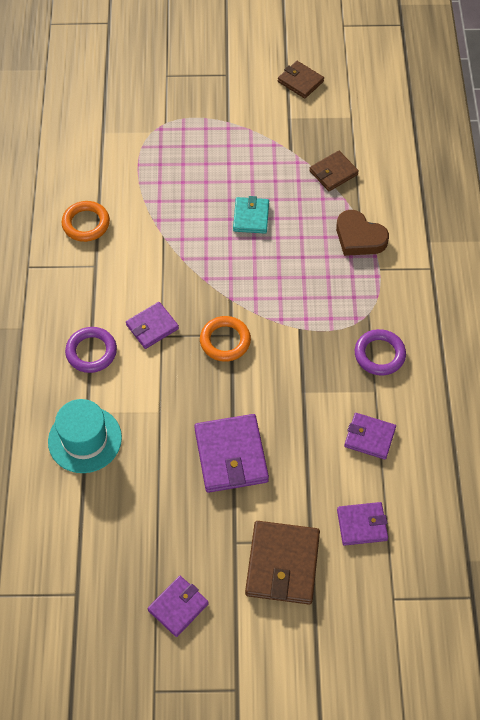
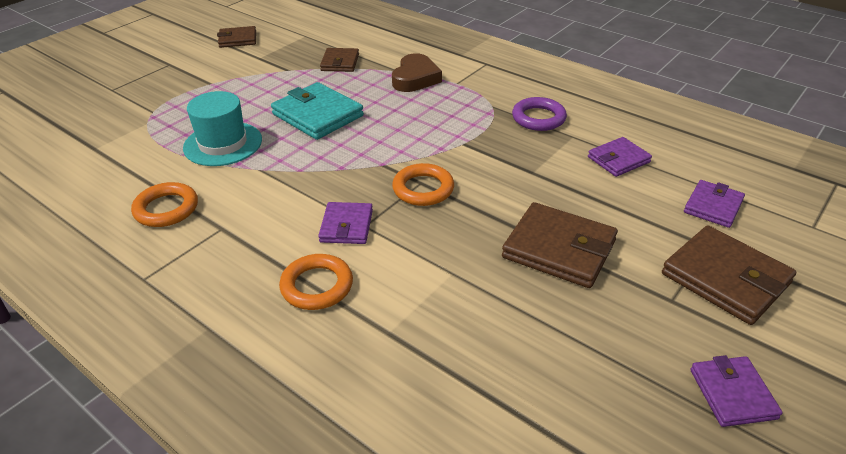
camera: 50 degrees left, 20 degrees down
(85, 439) = (422, 354): turquoise hat -> turquoise hat (223, 144)
(91, 352) = (317, 286): purple ring -> orange ring
(231, 455) = (559, 249): purple wallet -> brown wallet
(251, 217) = (318, 115): turquoise wallet -> turquoise wallet, size x1.65
(359, 238) = (415, 78): brown heart -> brown heart turned 60 degrees counterclockwise

